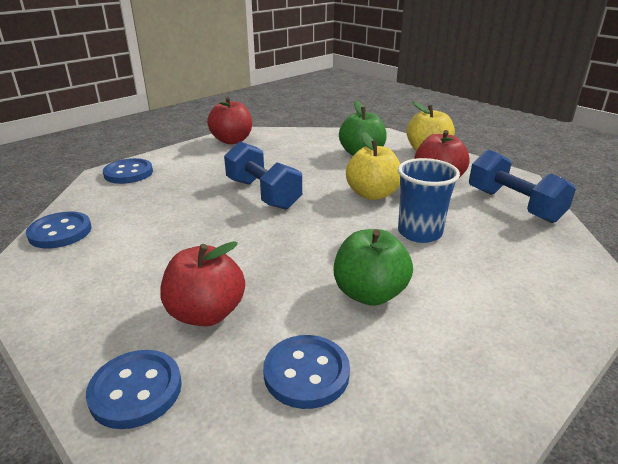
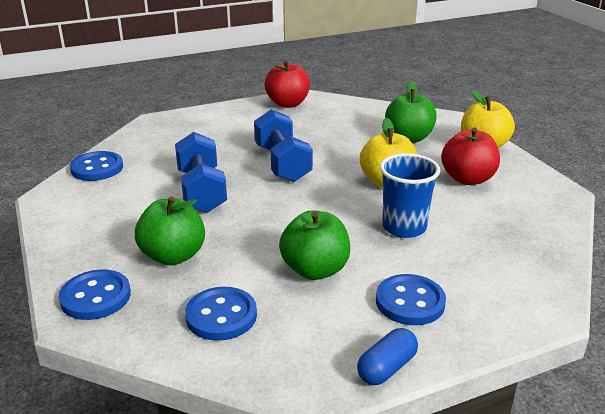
camera: 20 degrees right, 0 degrees up
(128, 173) = (176, 123): blue button -> blue button (410, 302)
(206, 313) = (173, 256): red apple -> green apple
(513, 205) = (527, 219): blue dumbbell -> blue dumbbell (201, 191)
(521, 386) = (386, 368): none -> blue capsule

